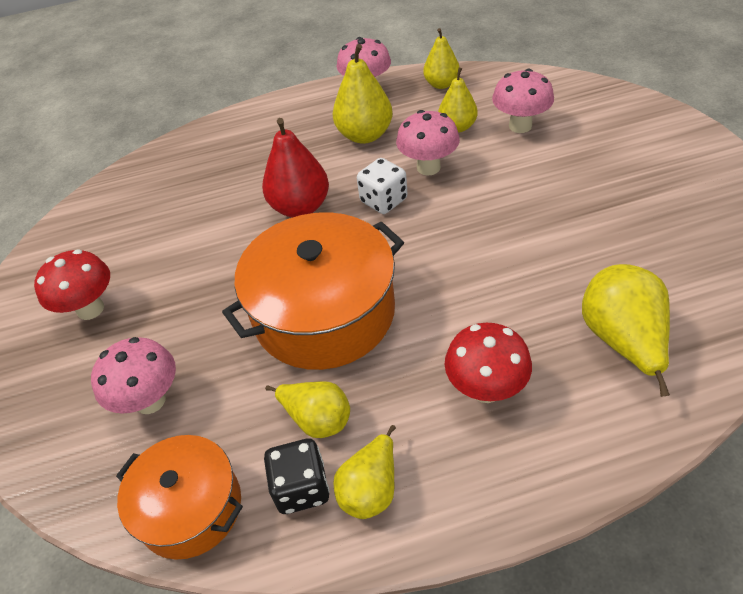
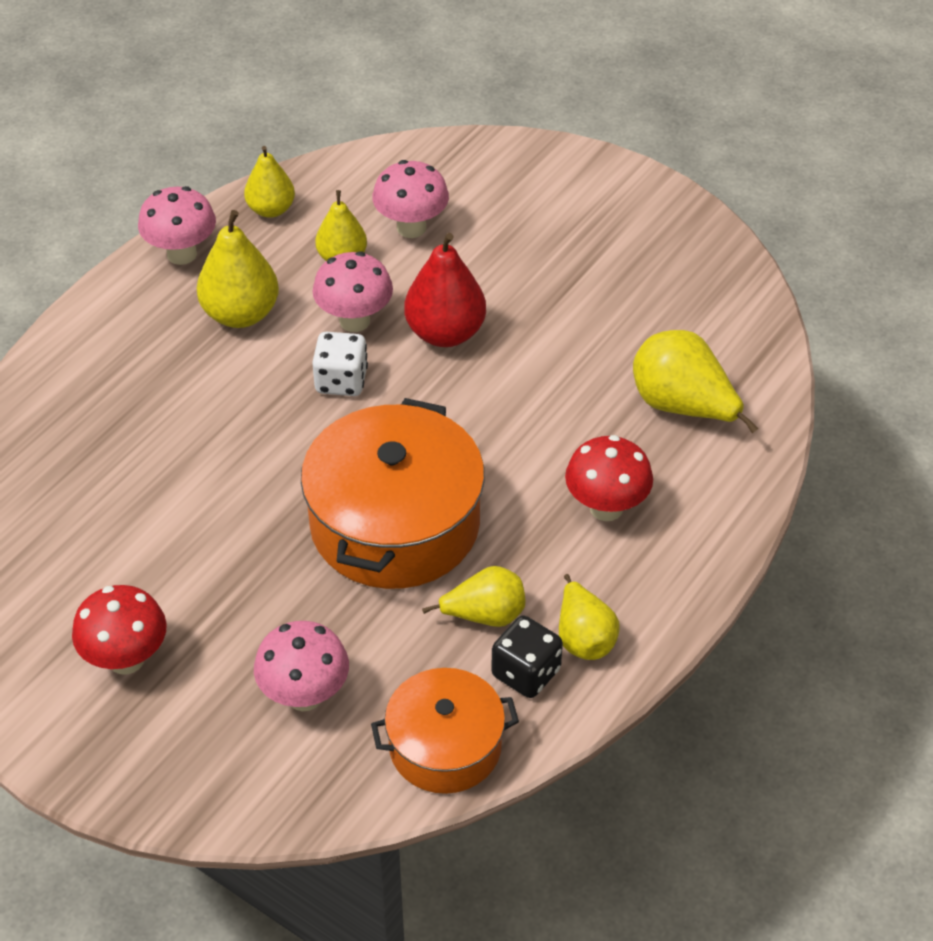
camera: 45 degrees left, 0 degrees up
(300, 207) = (252, 432): red pear -> red pear (445, 333)

